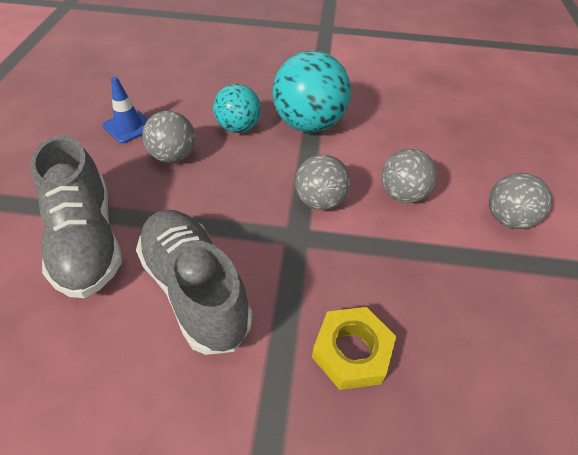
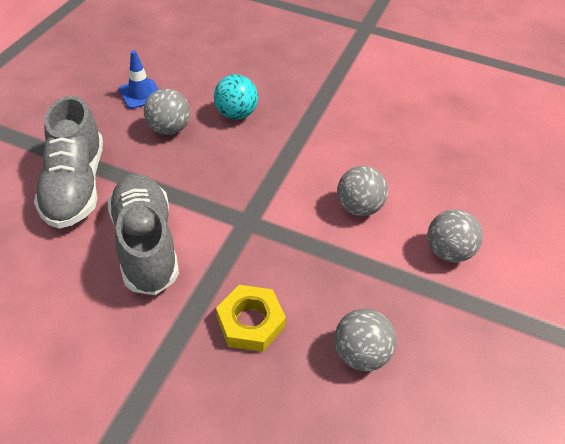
camera: 15 degrees right, 0 degrees up
(308, 124) = (302, 123): turquoise ball -> none
(320, 201) = (280, 196): grey ball -> grey ball (360, 353)

